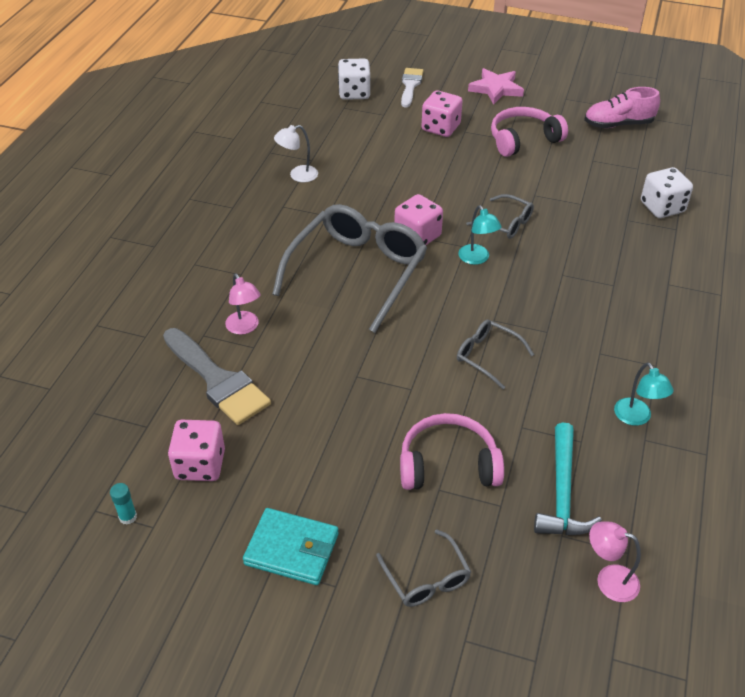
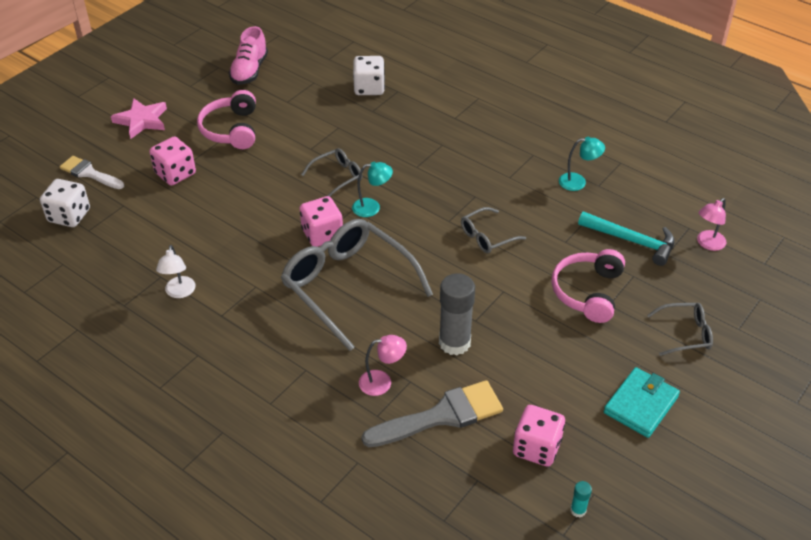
camera: 70 degrees left, 0 degrees up
(317, 367) = (454, 342): none -> grey glue stick

